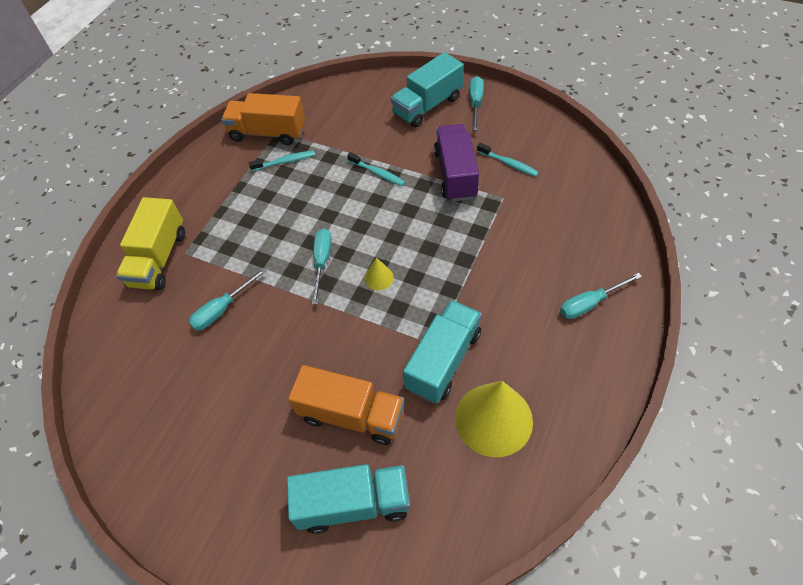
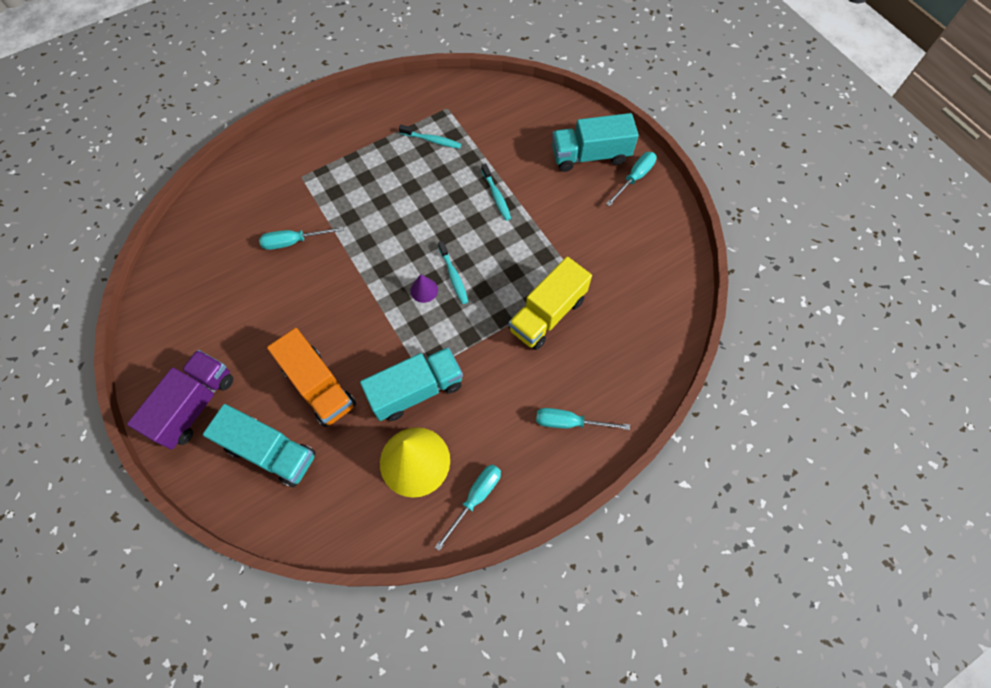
camera: 30 degrees right, 10 degrees up
(159, 259) = (280, 170): yellow truck -> yellow truck (547, 314)
(268, 133) = (439, 105): orange truck -> none
(322, 262) = (392, 249): turquoise screwdriver -> turquoise screwdriver (475, 498)
(379, 277) = (424, 290): yellow cone -> purple cone
(455, 174) = (559, 237): purple truck -> purple truck (195, 405)
(508, 163) = (613, 254): turquoise toothbrush -> turquoise toothbrush (453, 276)

